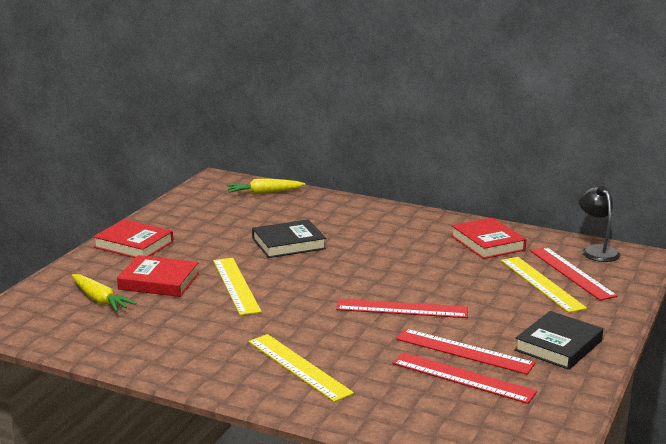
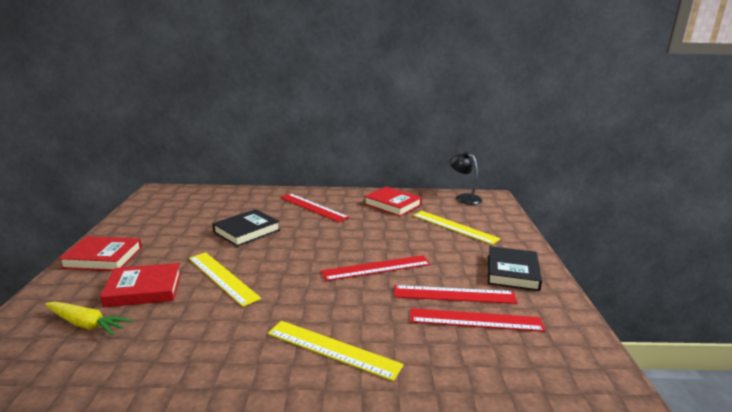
camera: 25 degrees left, 0 degrees up
(264, 193) = (202, 195): yellow carrot -> none
(571, 273) = (464, 215): red ruler -> red ruler (313, 207)

